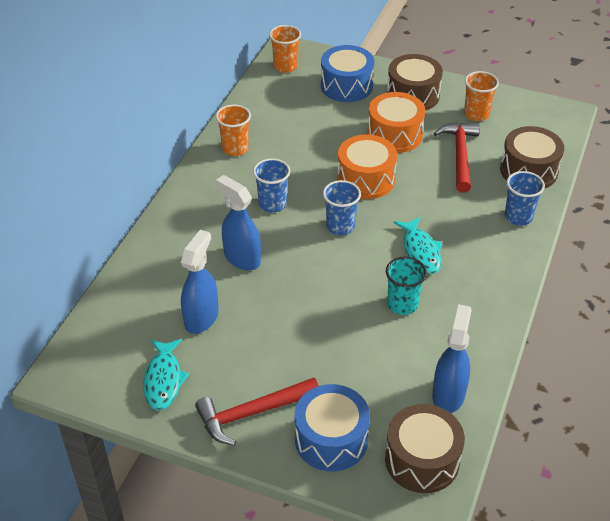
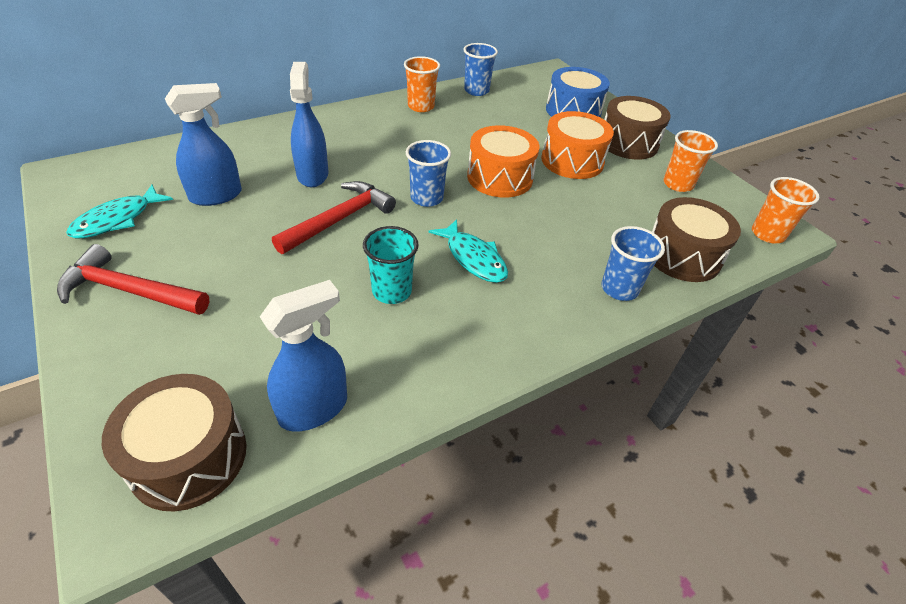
camera: 35 degrees right, 0 degrees up
(272, 204) = (394, 153): blue cup -> blue cup (476, 91)
(285, 66) = (537, 79): orange cup -> orange cup (767, 234)
(331, 439) = (147, 364): blue drum -> none
(420, 251) = (473, 258): turquoise fish -> turquoise fish turned 60 degrees counterclockwise
(460, 155) = (619, 206): red hammer -> red hammer (339, 219)

